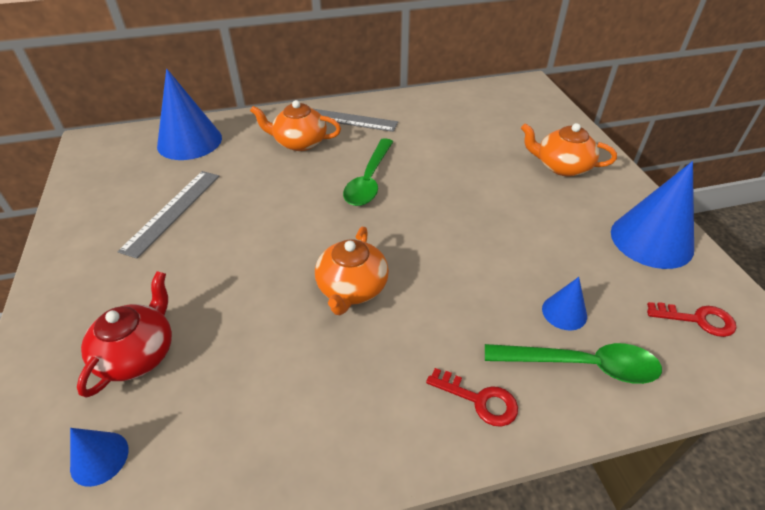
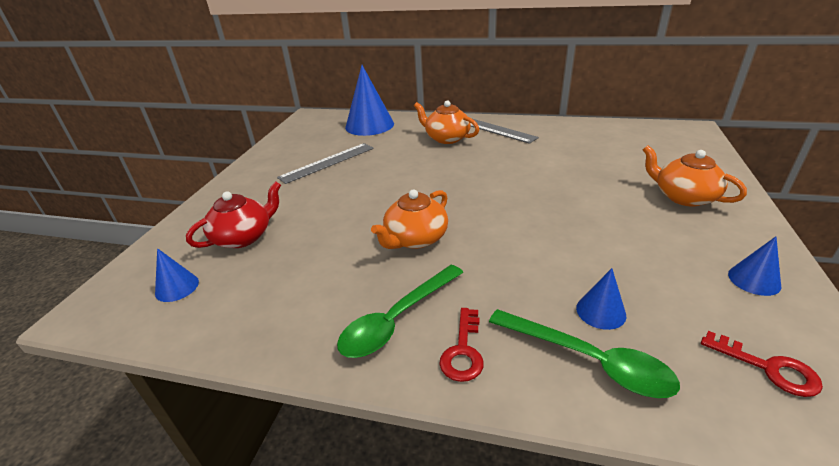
camera: 30 degrees right, 10 degrees down
(369, 180) = (484, 171): green spoon -> green spoon (397, 319)
(479, 400) = (463, 351): red key -> red key turned 45 degrees clockwise
(651, 240) = (754, 280): blue cone -> blue cone, size x0.49

